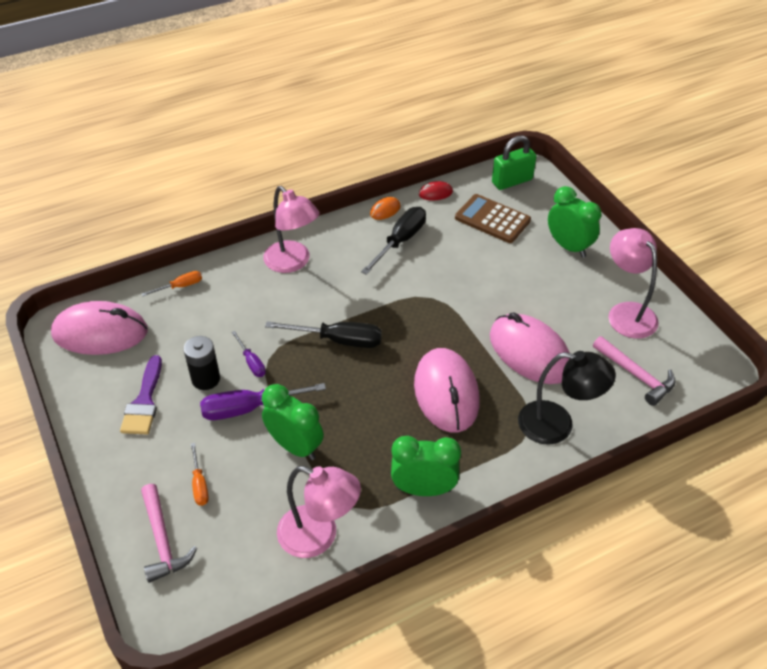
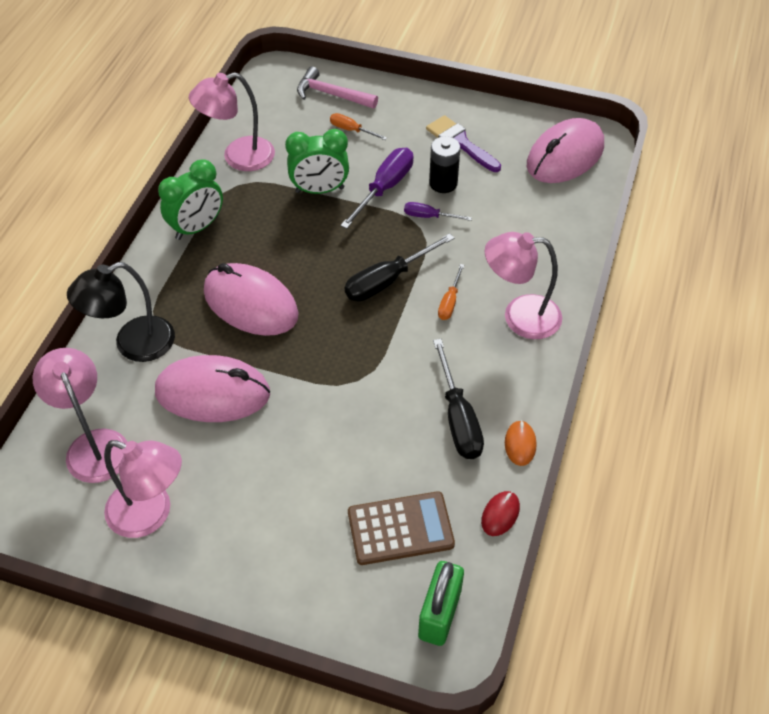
camera: 135 degrees right, 5 degrees up
(180, 286) = (571, 227): orange screwdriver -> orange screwdriver (450, 302)
(568, 247) = (281, 558): green clock -> none
(636, 375) = (93, 445): pink hammer -> pink lamp

